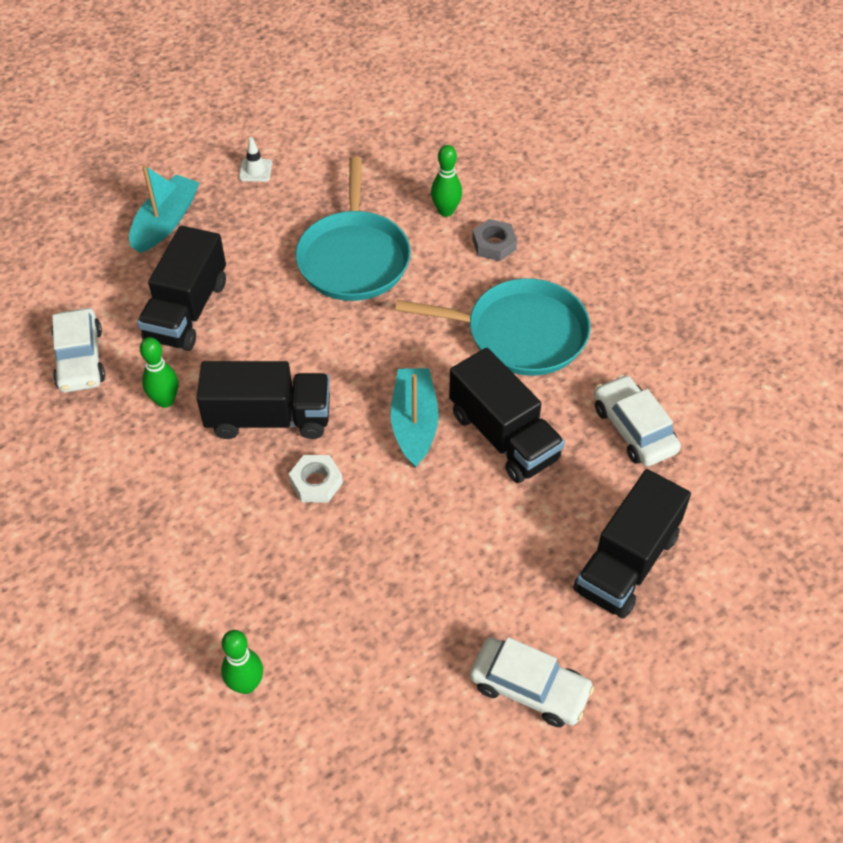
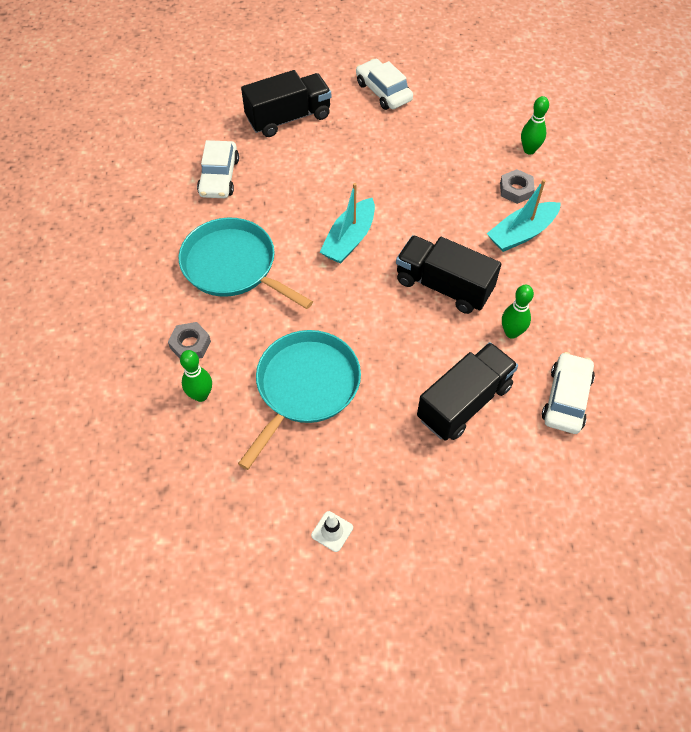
camera: 150 degrees left, 5 degrees up
(165, 222) = (444, 509): turquoise boat -> turquoise boat (521, 233)
(237, 599) = (516, 190): none -> grey nut
(316, 482) = (435, 232): white nut -> none
(503, 436) = (299, 207): black truck -> none

